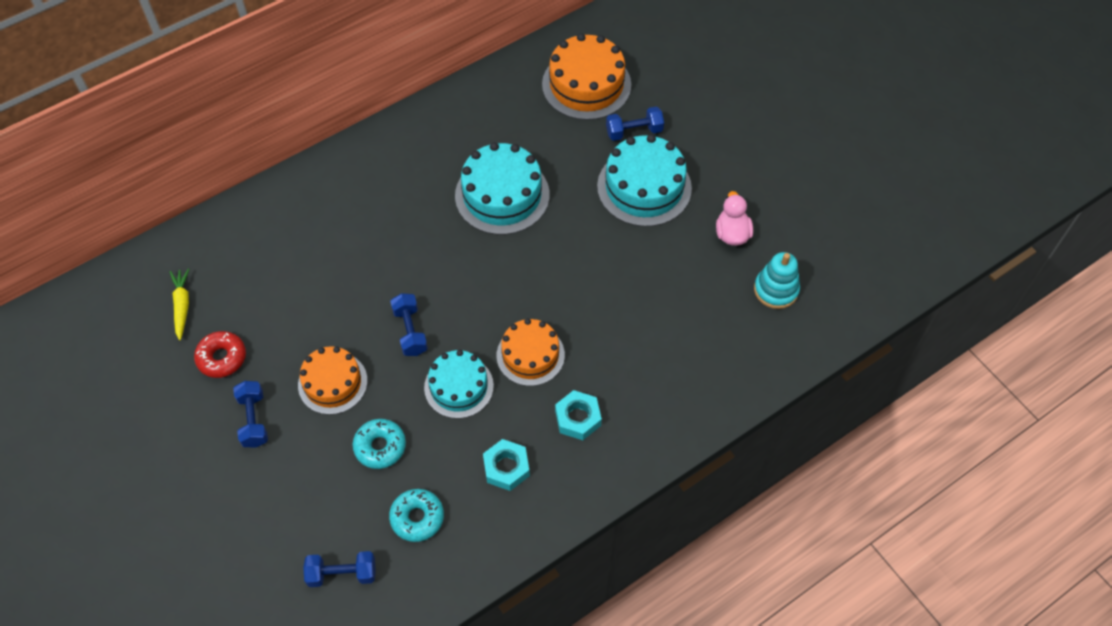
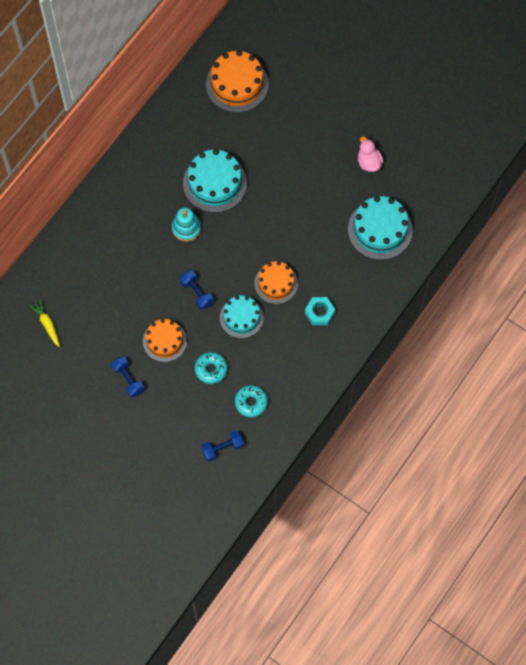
camera: 20 degrees left, 10 degrees up
(222, 358) = (89, 349): red donut -> none
(506, 468) = (290, 356): turquoise nut -> none
(634, 131) = (281, 109): blue dumbbell -> none
(644, 187) = (302, 147): turquoise cake -> turquoise cake (380, 229)
(776, 290) = (408, 191): turquoise stacking toy -> turquoise stacking toy (186, 228)

